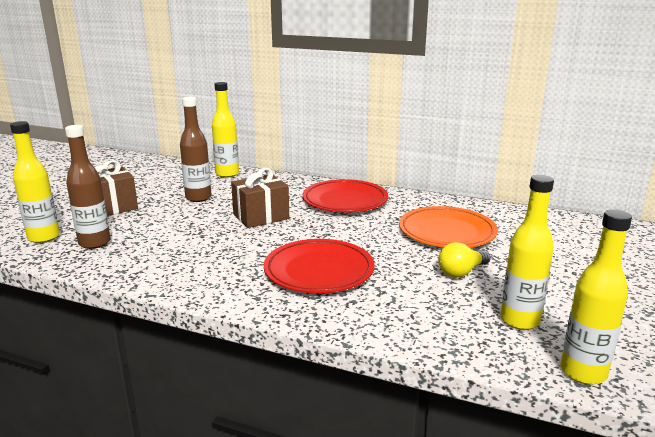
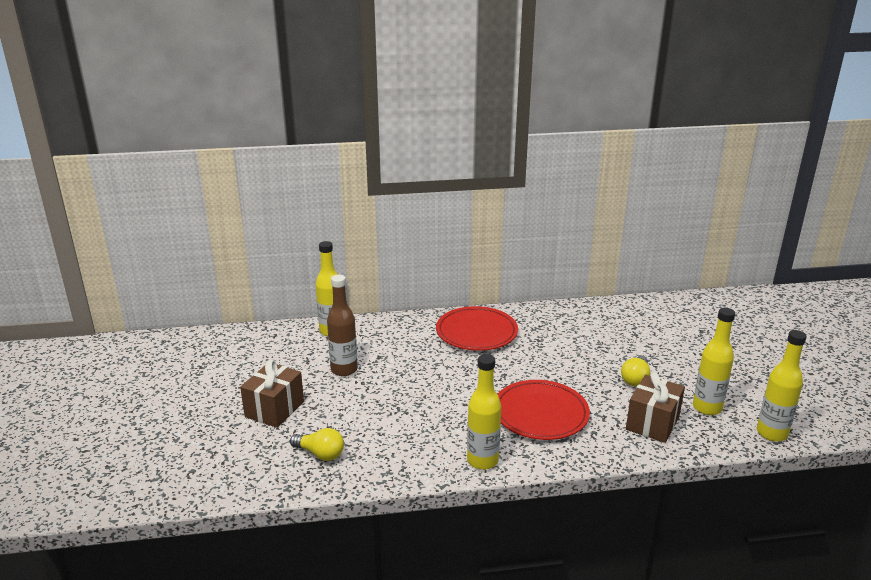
camera: 30 degrees left, 5 degrees up
(44, 237) = (260, 466): yellow bottle -> yellow bottle (482, 461)
(94, 243) = (320, 454): brown bottle -> yellow light bulb
(261, 217) = (429, 374): brown gift -> brown gift (652, 423)
(447, 232) = (588, 342): orange plate -> none

